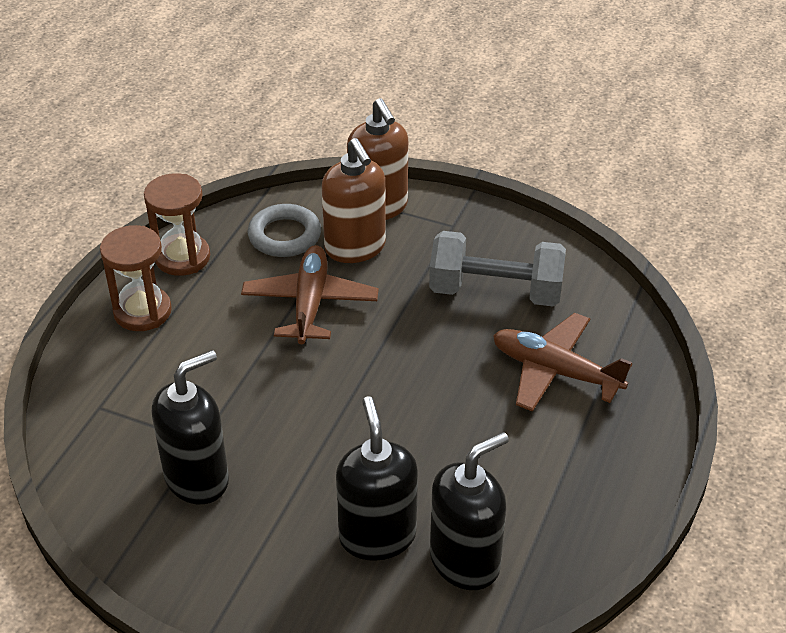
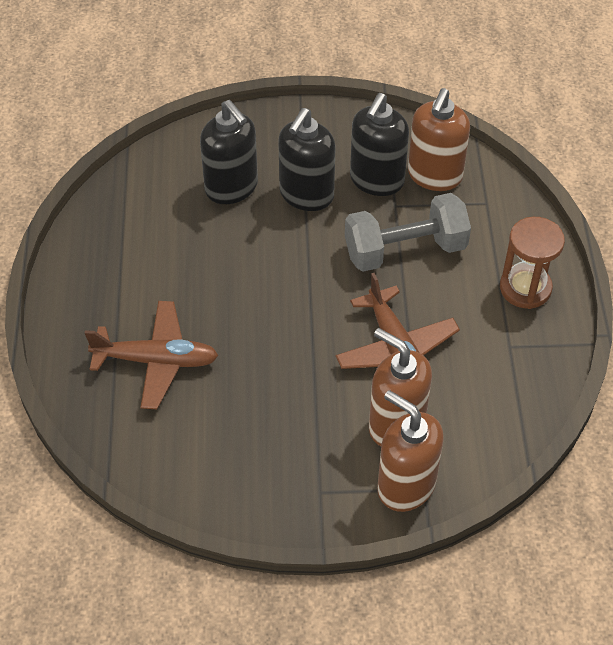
camera: 155 degrees right, 10 degrees up
(127, 459) = (434, 176): none -> brown soap dispenser
(182, 257) = (539, 352): brown hourglass -> none
(284, 236) = (469, 413): grey ring -> none
(465, 561) = (165, 193): black soap dispenser -> black soap dispenser (306, 195)
(495, 292) = (241, 424): grey dumbbell -> grey dumbbell (405, 250)

